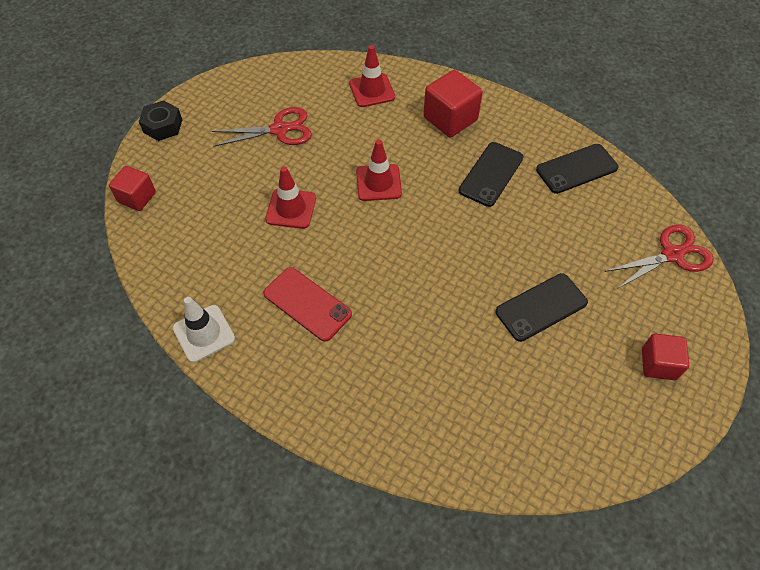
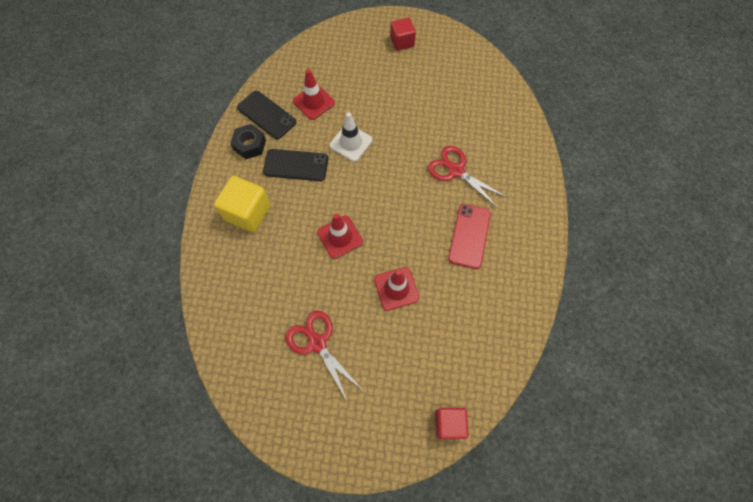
camera: 115 degrees left, 10 degrees up
(163, 126) = (359, 458): black nut -> black nut (250, 145)
(204, 333) = (530, 290): white traffic cone -> white traffic cone (351, 143)
(372, 90) = (236, 287): red traffic cone -> red traffic cone (314, 102)
(450, 119) = (248, 212): red cube -> yellow cube
(541, 307) = (395, 104): black phone -> none
(672, 254) = (318, 49): red scissors -> red scissors (455, 171)

